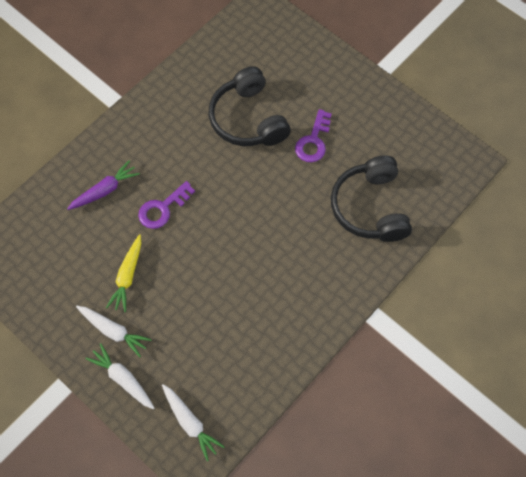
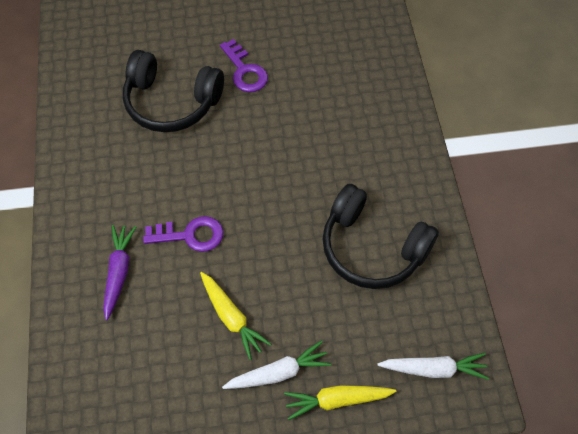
camera: 50 degrees left, 5 degrees down
(123, 378) = (337, 400): white carrot -> yellow carrot
(163, 208) = (190, 235): purple key -> purple key turned 90 degrees counterclockwise
(370, 207) = (348, 77): black headphones -> black headphones (372, 247)

